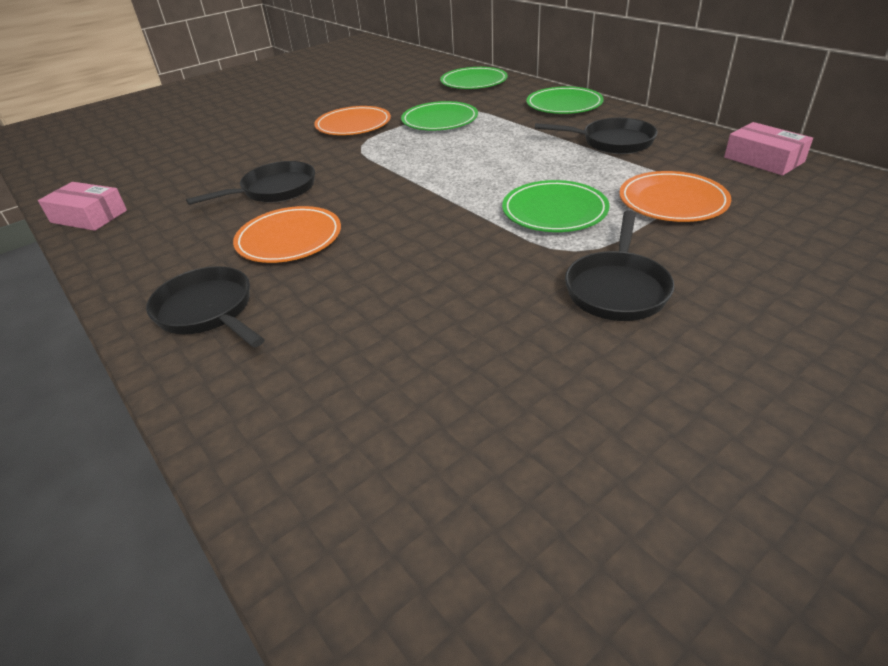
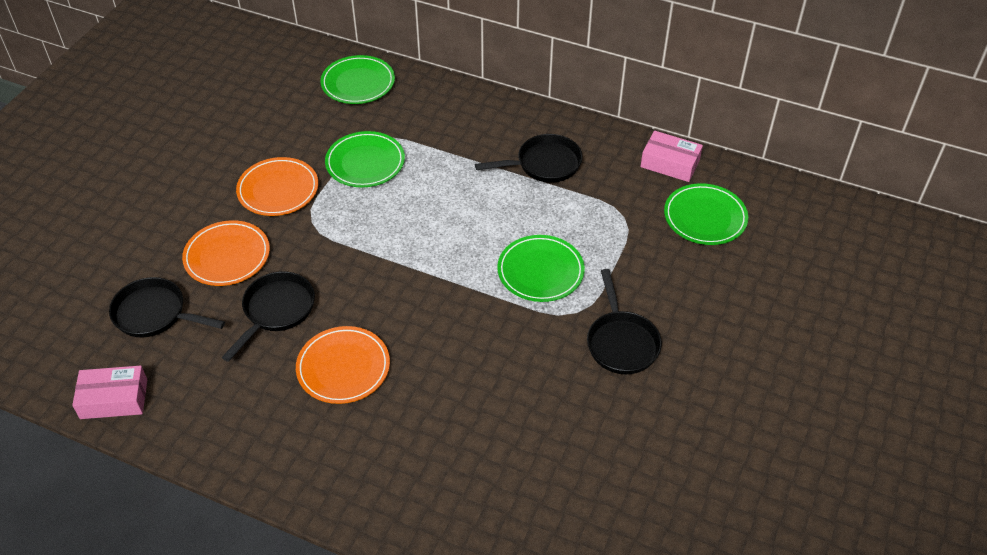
camera: 30 degrees left, 10 degrees up
(208, 311) = (341, 462): black pan -> black pan (154, 314)
(564, 105) = (473, 110): green plate -> green plate (705, 217)
(672, 201) = (622, 235): orange plate -> orange plate (227, 256)

